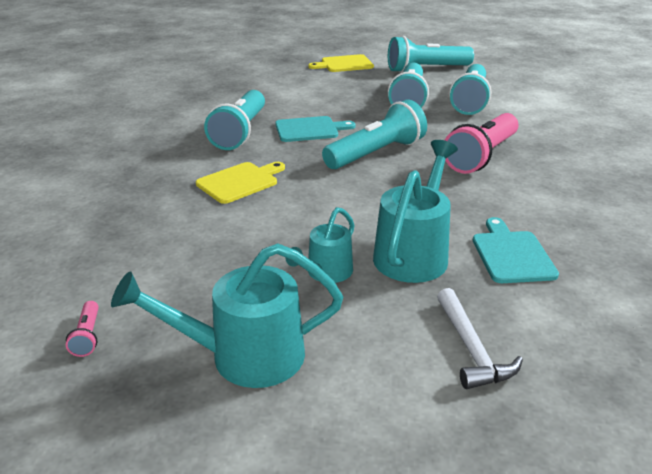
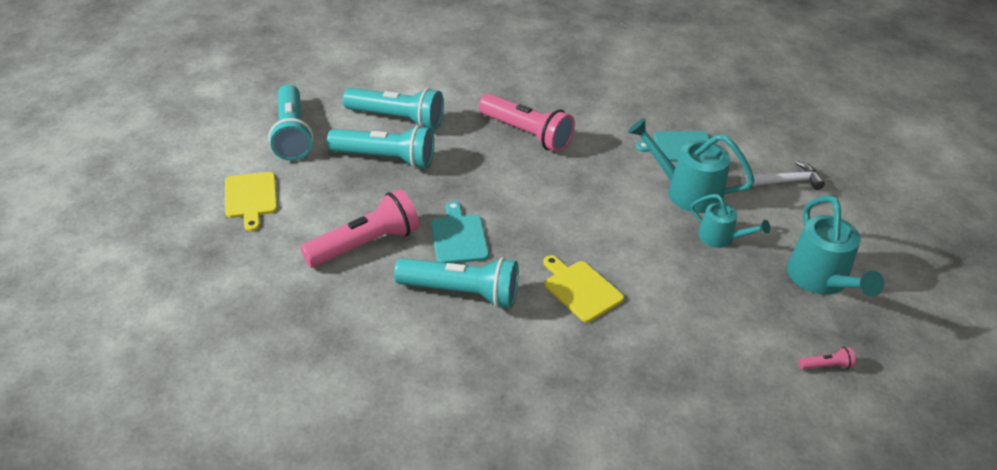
camera: 90 degrees left, 10 degrees up
(297, 98) = (365, 244): none -> pink flashlight
(376, 154) = (520, 195): turquoise flashlight -> none

